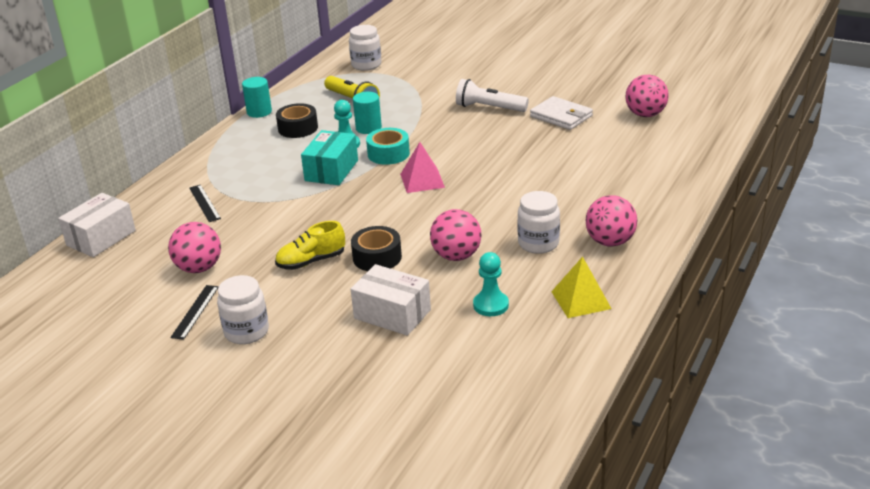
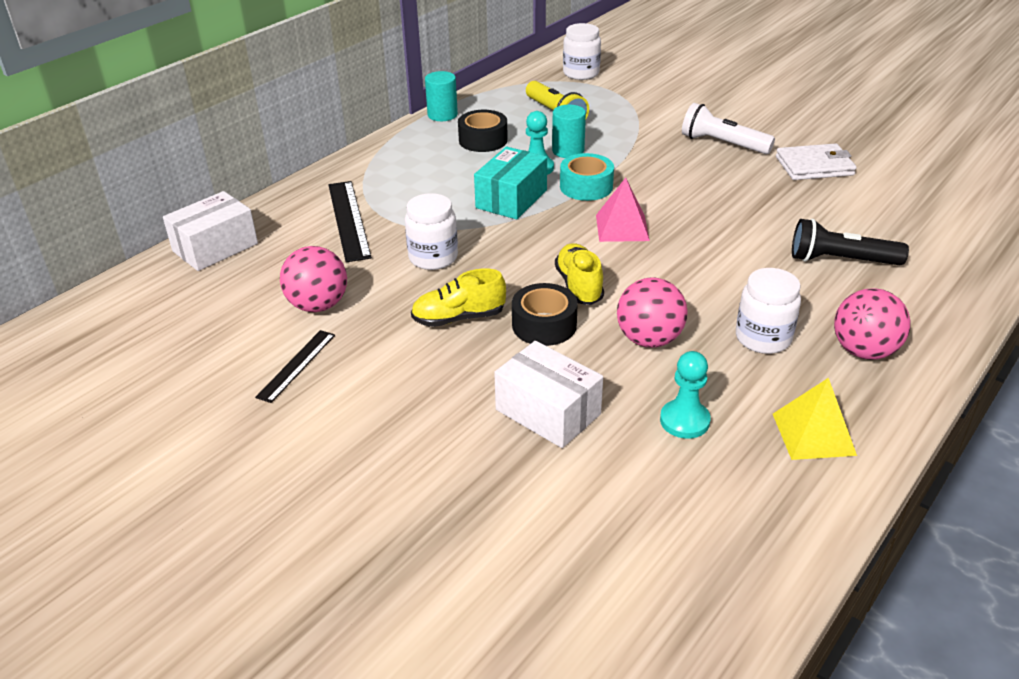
camera: 10 degrees right, 5 degrees up
(204, 203) = (349, 220): black ruler -> black ruler, size x1.62
(246, 332) = (352, 405): white jar -> white jar (433, 257)
(397, 226) = (579, 286): none -> yellow shoe
(561, 116) = (814, 166): white wallet -> white wallet turned 60 degrees counterclockwise
(588, 182) = (841, 260): none -> black flashlight
(645, 114) = (927, 177): pink ball -> none

